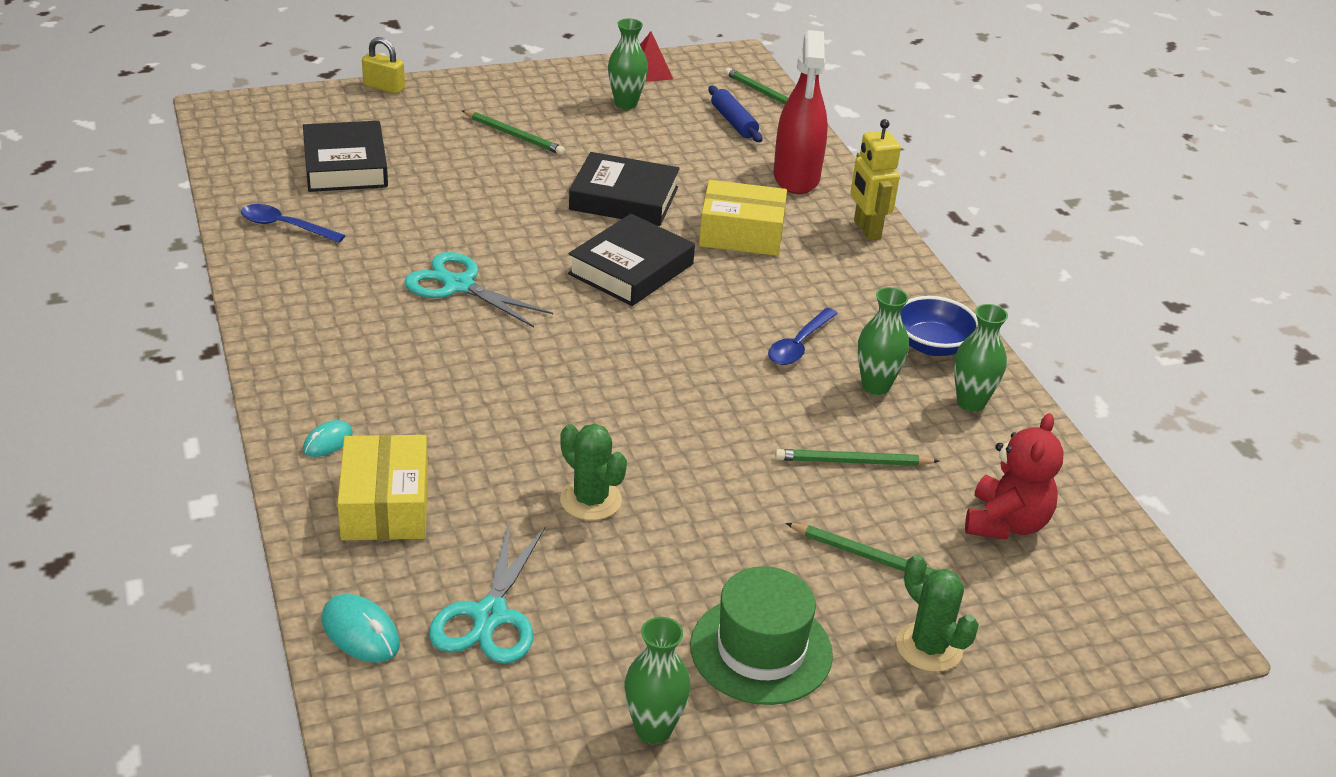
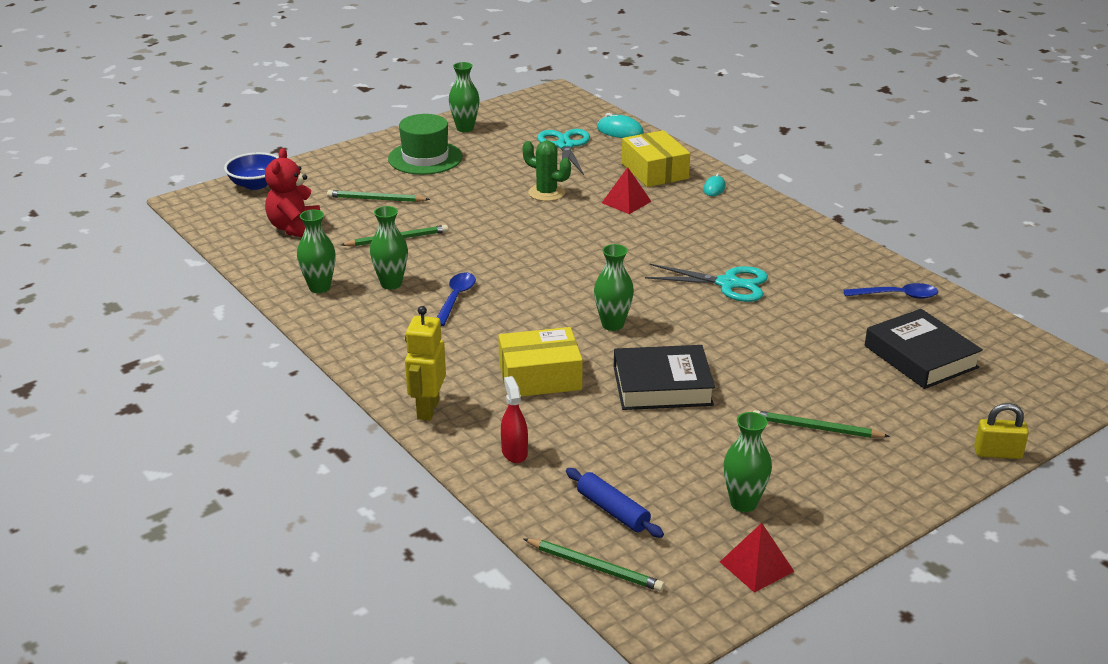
camera: 165 degrees right, 5 degrees down
(481, 449) = (626, 202): none -> red pyramid
(631, 269) = (612, 325): black book -> green vase
(796, 177) = (514, 452): red spray bottle -> red spray bottle, size x0.50
(866, 230) = (427, 409): yellow robot -> yellow robot turned 135 degrees counterclockwise
(929, 647) = (338, 173): green cactus -> none
(932, 345) = (352, 320): blue bowl -> blue bowl (256, 184)

